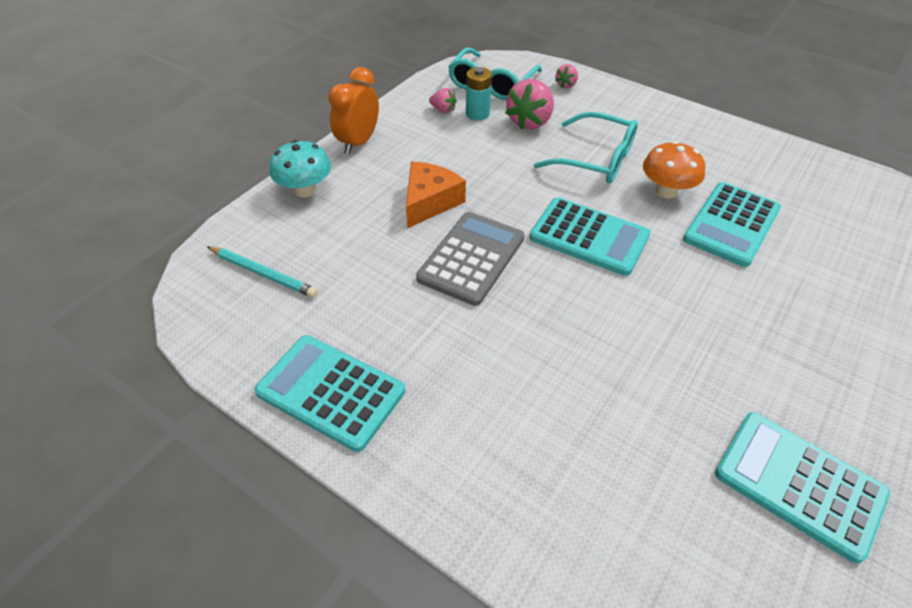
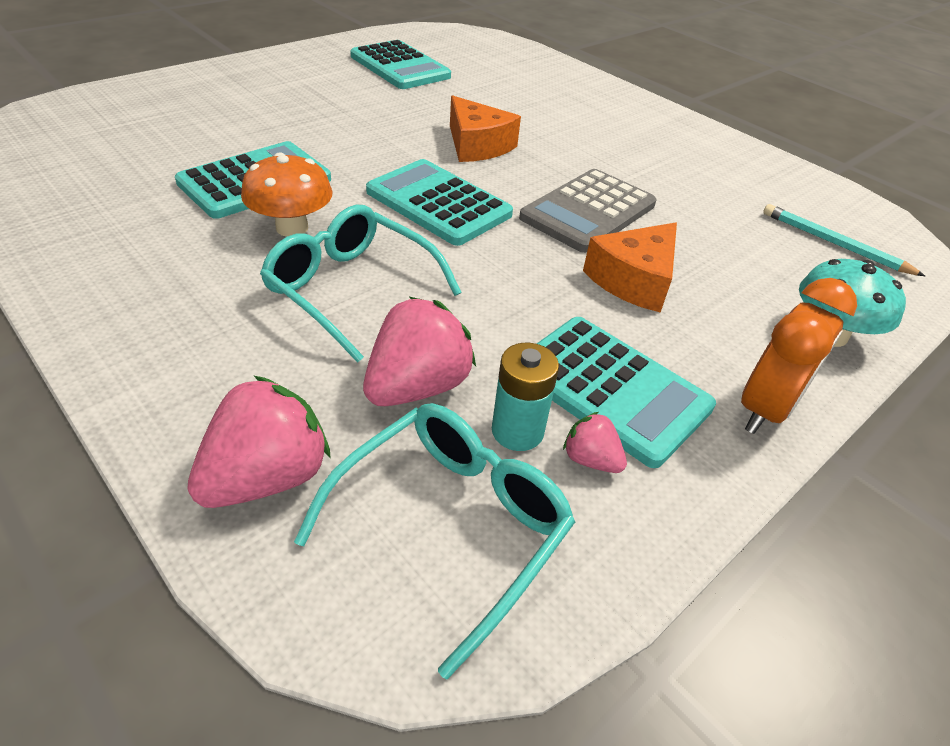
camera: 170 degrees left, 5 degrees down
(331, 392) = (727, 154): turquoise calculator -> turquoise calculator (611, 389)
(566, 85) = (267, 477): pink strawberry -> pink strawberry, size x1.95
(600, 322) = (477, 145): none -> orange cheese

